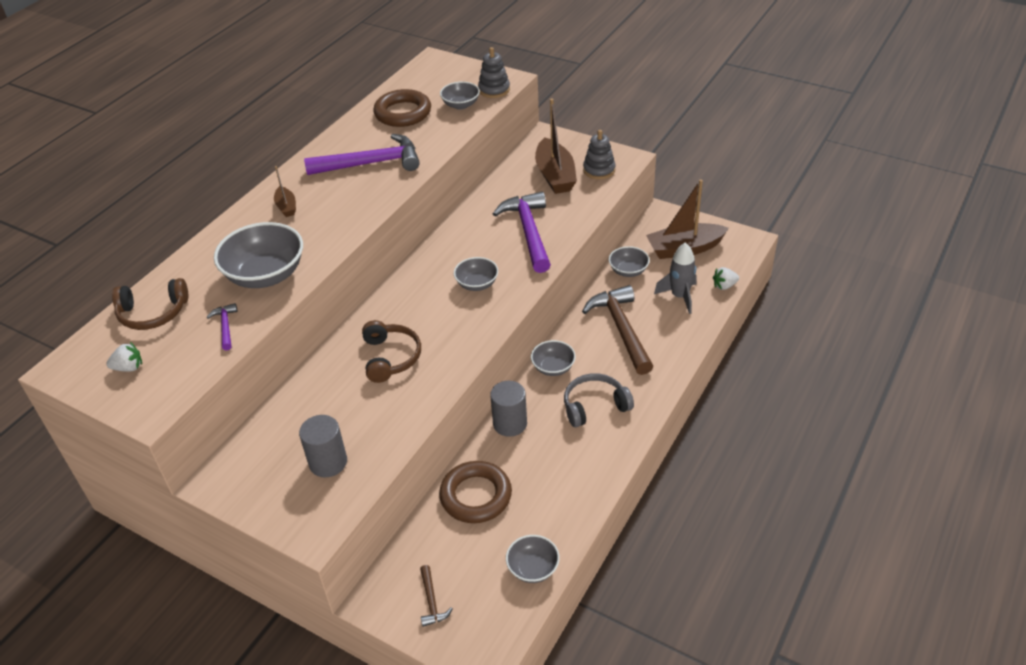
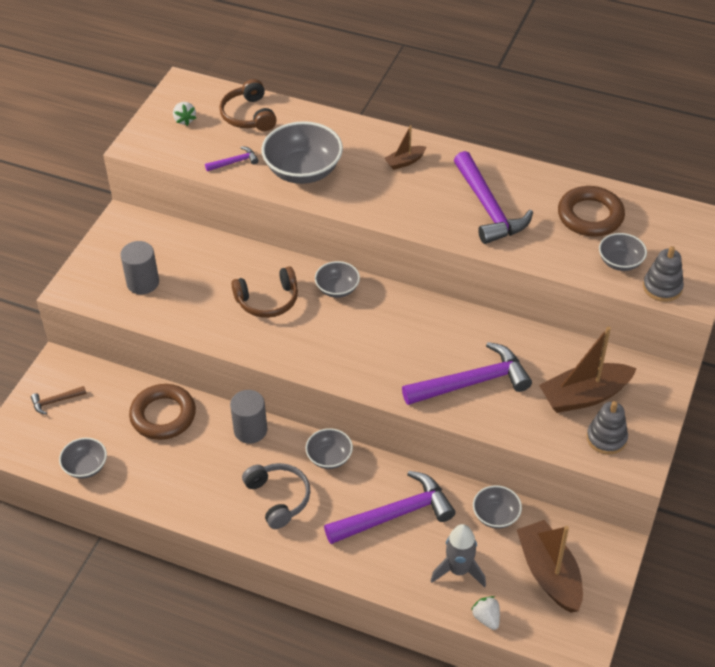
camera: 80 degrees right, 5 degrees up
(477, 284) = (379, 349): grey bowl -> grey bowl (337, 289)
(621, 329) = (395, 514): brown hammer -> purple hammer

